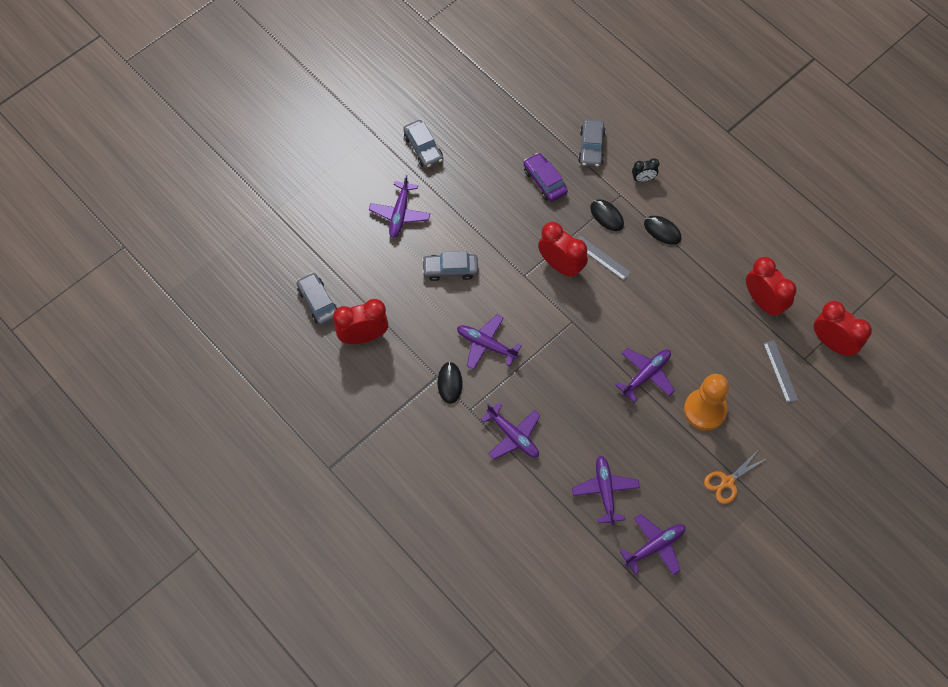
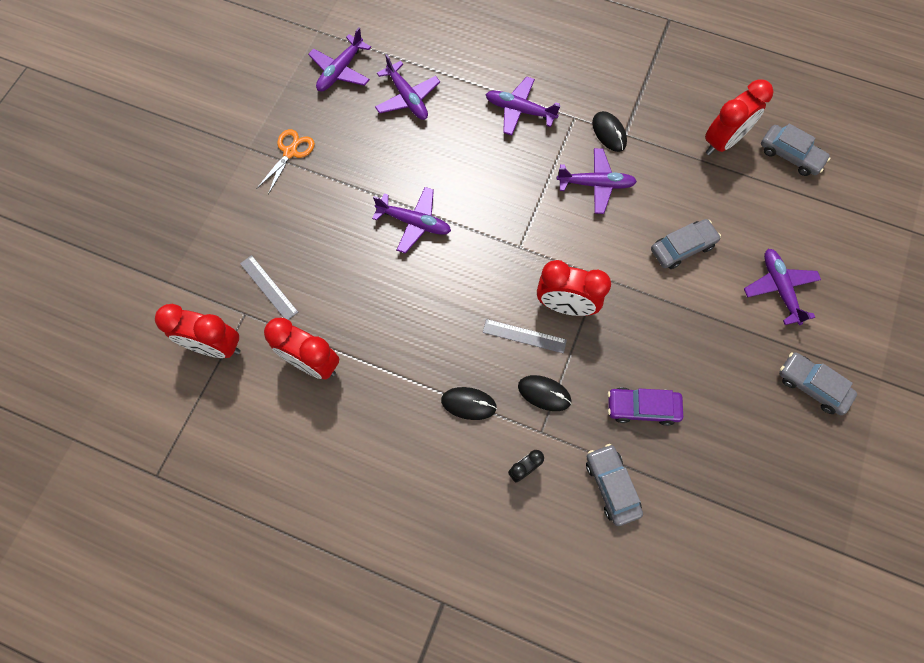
camera: 155 degrees right, 5 degrees up
(545, 181) = (642, 407): purple car -> purple car turned 150 degrees clockwise
(646, 375) = (414, 223): purple plane -> purple plane turned 90 degrees counterclockwise
(705, 410) = (338, 212): orange pawn -> none

